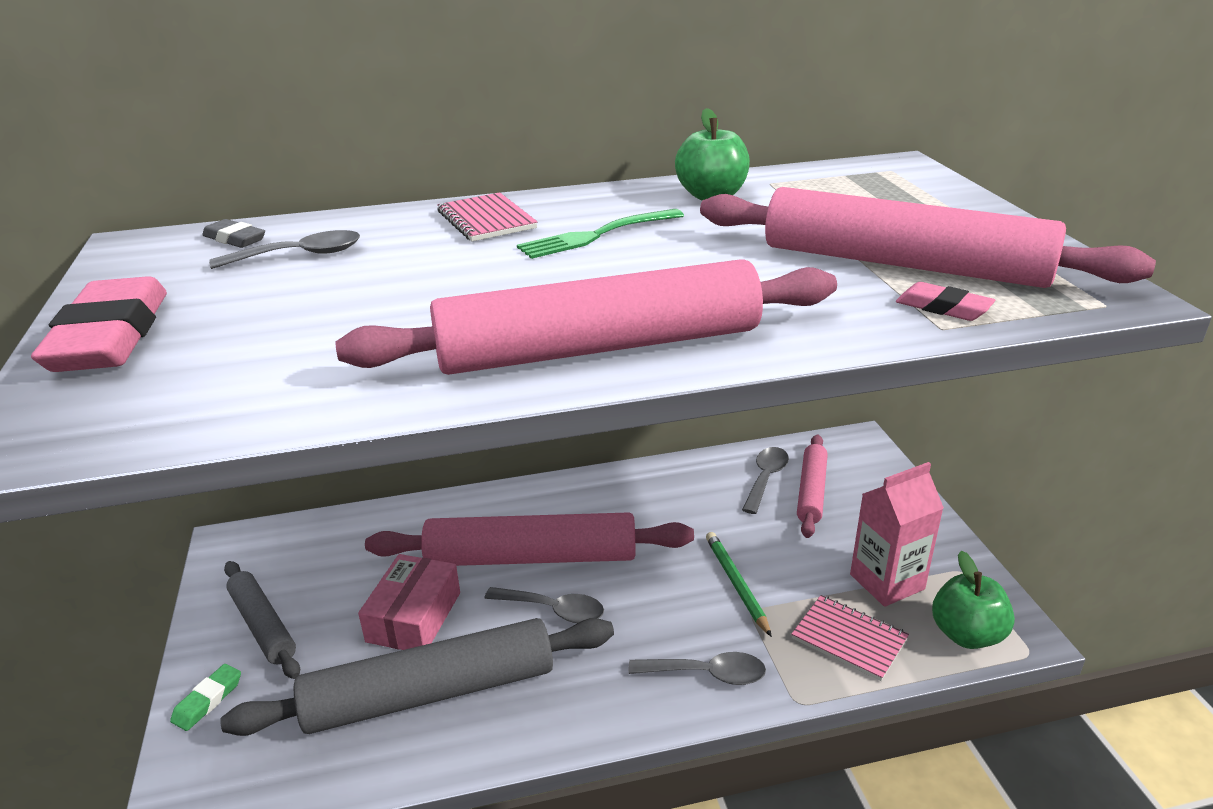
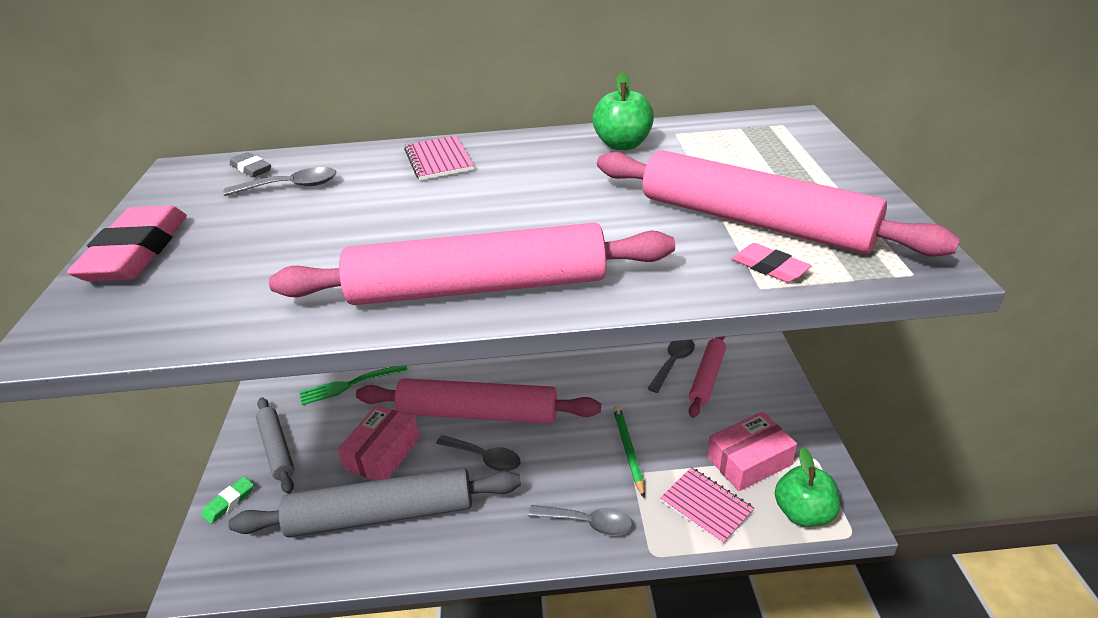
camera: 10 degrees right, 5 degrees up
(597, 235) = (518, 179): green fork -> green fork (350, 384)
(887, 582) = (749, 461): pink carton -> pink box

